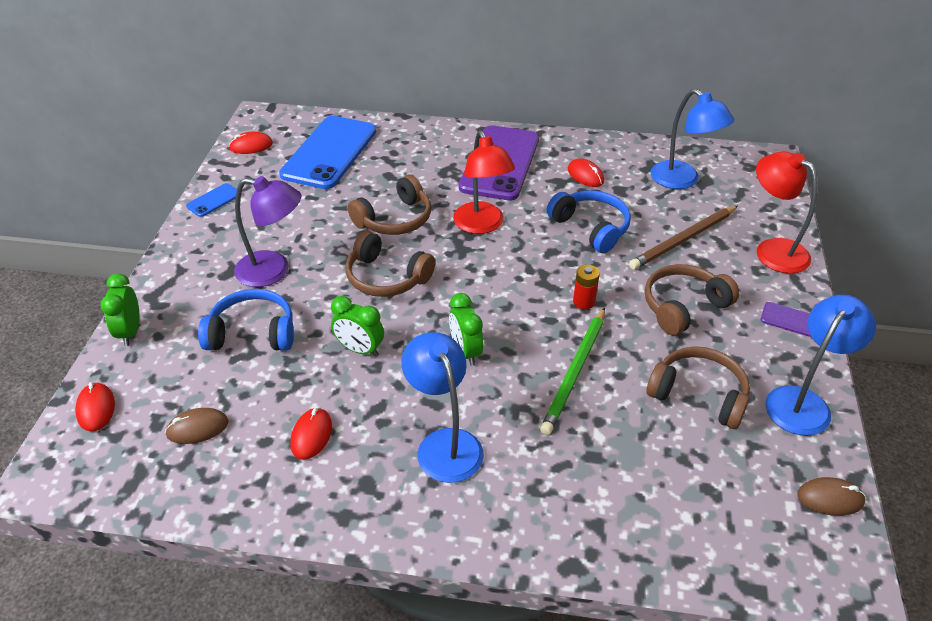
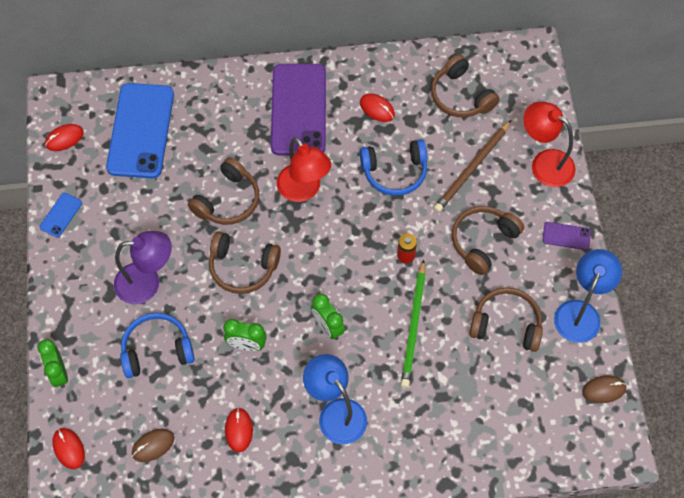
camera: 15 degrees left, 20 degrees up
(591, 228) = (394, 172): blue headphones -> blue headphones turned 135 degrees clockwise
(682, 180) = (461, 96): blue lamp -> brown headphones

